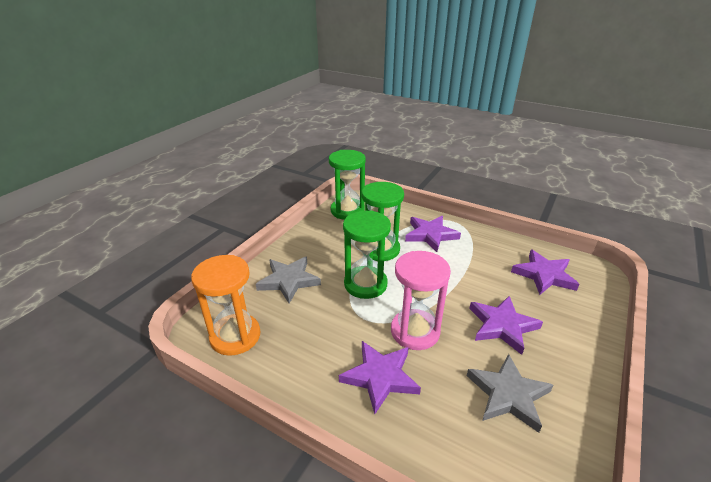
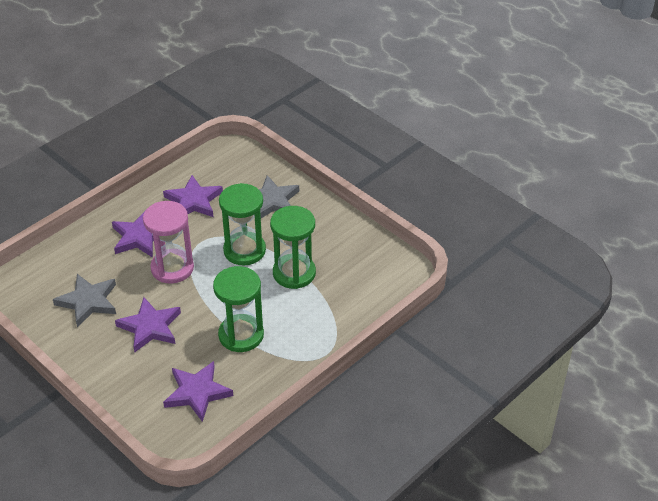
camera: 105 degrees right, 10 degrees up
(235, 336) = (217, 166): orange hourglass -> none
(347, 211) = (381, 262): green hourglass -> green hourglass (241, 335)
(430, 235) = (305, 322): purple star -> purple star (193, 201)

